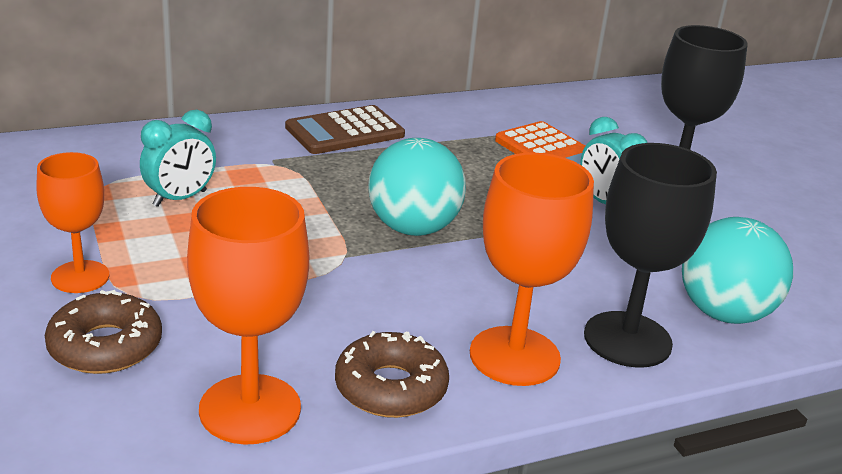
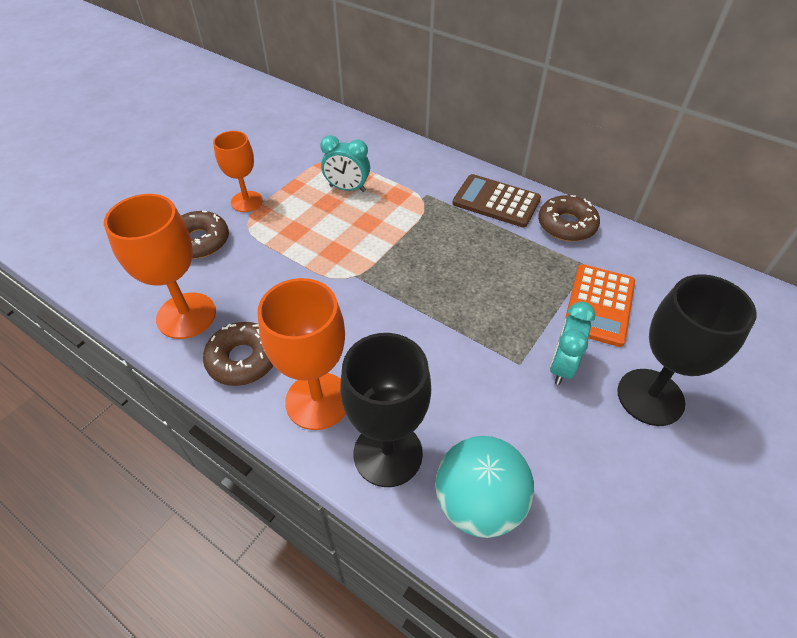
camera: 60 degrees right, 20 degrees up
(413, 228) = (415, 287): turquoise ball -> none
(430, 118) = (566, 225): none -> brown donut

